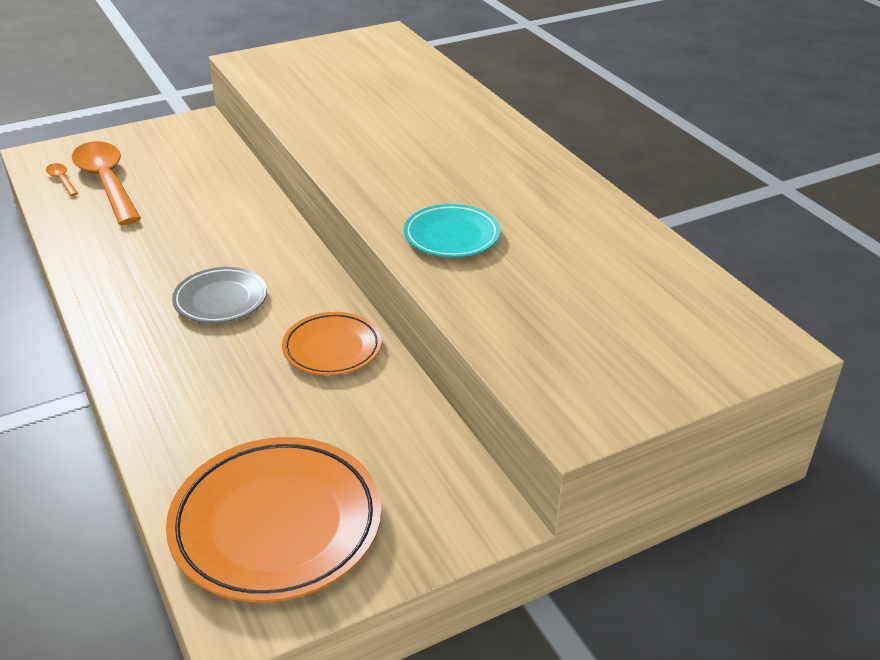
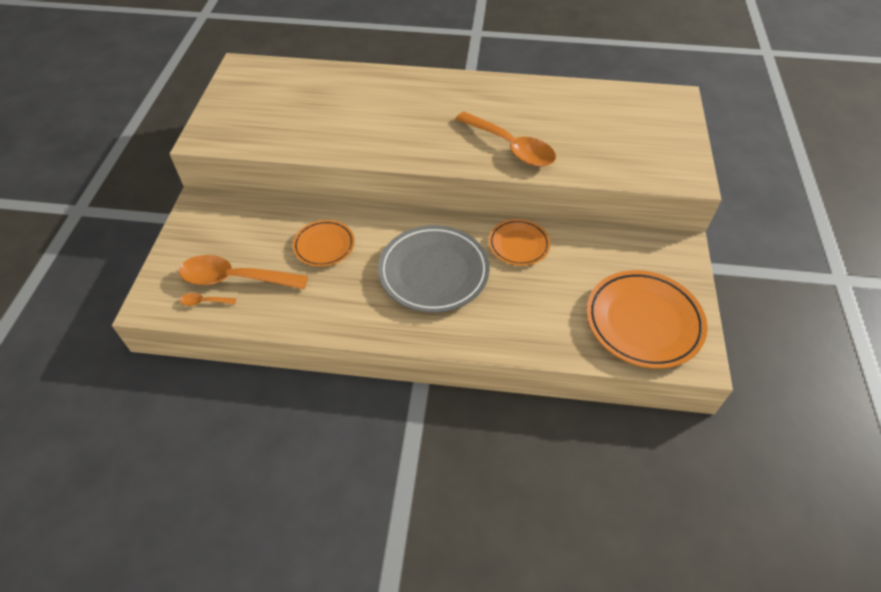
camera: 55 degrees left, 15 degrees up
(200, 212) = (324, 246): none -> orange plate
(220, 300) = (433, 272): grey plate -> grey plate, size x1.75
(451, 236) = (511, 147): turquoise plate -> orange spoon

